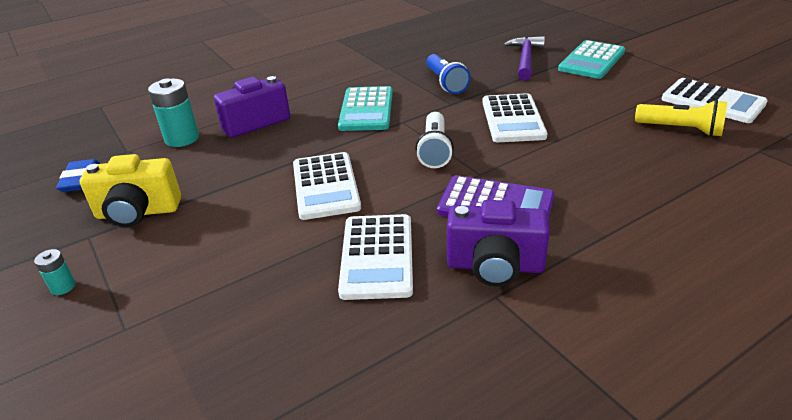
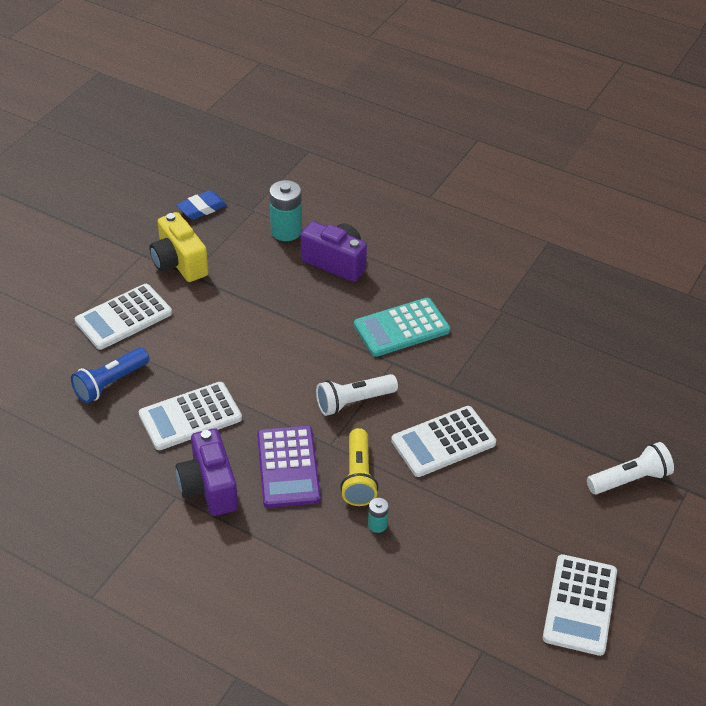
camera: 60 degrees right, 10 degrees up
(63, 287) = (92, 273): turquoise battery -> turquoise battery (377, 525)
(325, 186) = (263, 352): white calculator -> white calculator (123, 317)
(446, 83) = (493, 368): blue flashlight -> blue flashlight (110, 383)
(525, 59) = (595, 418): purple hammer -> none
(592, 60) = (630, 479): turquoise calculator -> white flashlight
(681, 129) = (494, 581): yellow flashlight -> yellow flashlight (358, 477)

